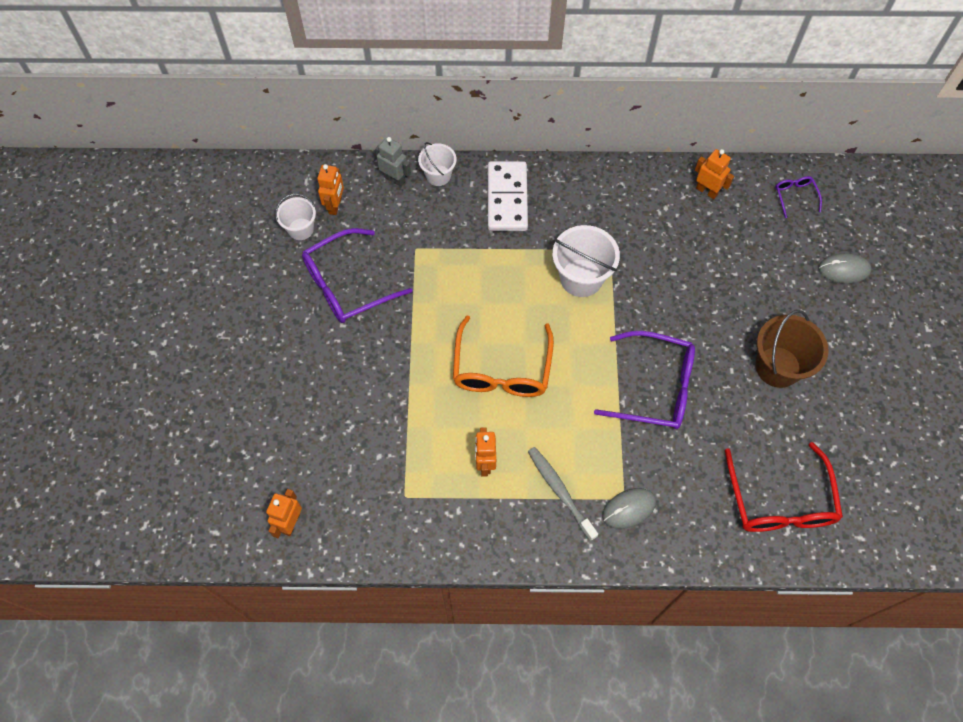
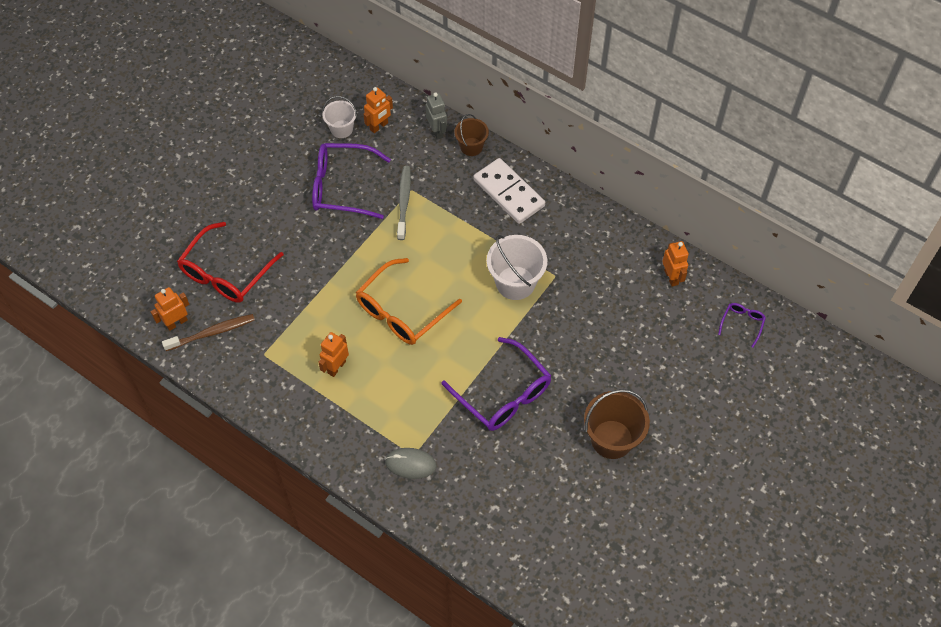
camera: 35 degrees right, 5 degrees down
(335, 509) = (212, 333): none -> brown toothbrush
(438, 175) = (471, 147): white bucket -> brown bucket
(507, 198) = (509, 193): white domino -> white domino turned 75 degrees counterclockwise
(560, 491) = (372, 420): grey toothbrush -> grey toothbrush (404, 202)
(780, 501) = (527, 533): red glasses -> red glasses (226, 273)
(843, 270) = (732, 402): grey mouse -> none

